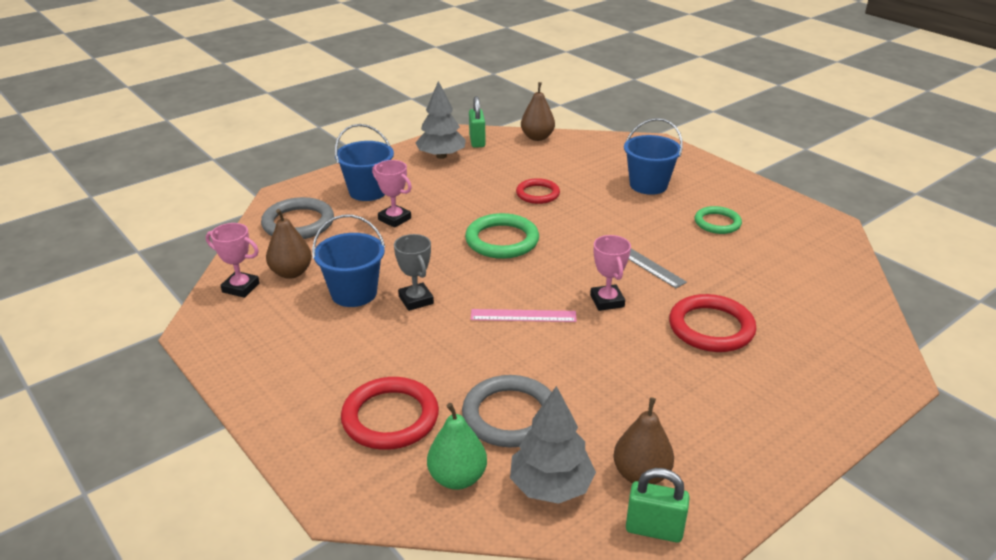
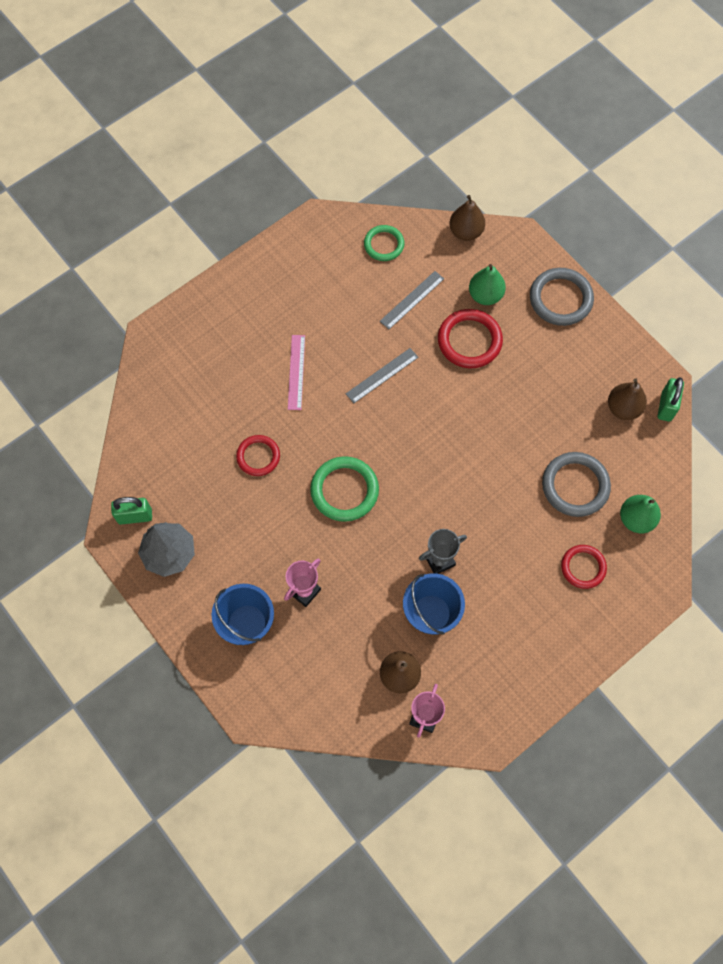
camera: 90 degrees left, 35 degrees up
(298, 223) = (311, 685): grey ring -> grey ring (560, 299)
(390, 417) = (583, 567): red ring -> red ring, size x0.65
(523, 316) = (459, 474): pink ruler -> pink ruler (296, 372)
(537, 137) = (130, 452): brown pear -> brown pear (466, 232)
(551, 486) = (638, 462): grey tree -> none
(607, 301) = (437, 410): pink trophy -> none
(648, 185) = (244, 355): blue bucket -> none
(717, 223) = (316, 308): green ring -> green ring (384, 244)
(753, 284) = (412, 300): none -> grey ruler
(785, 342) = (485, 295): none -> green pear

